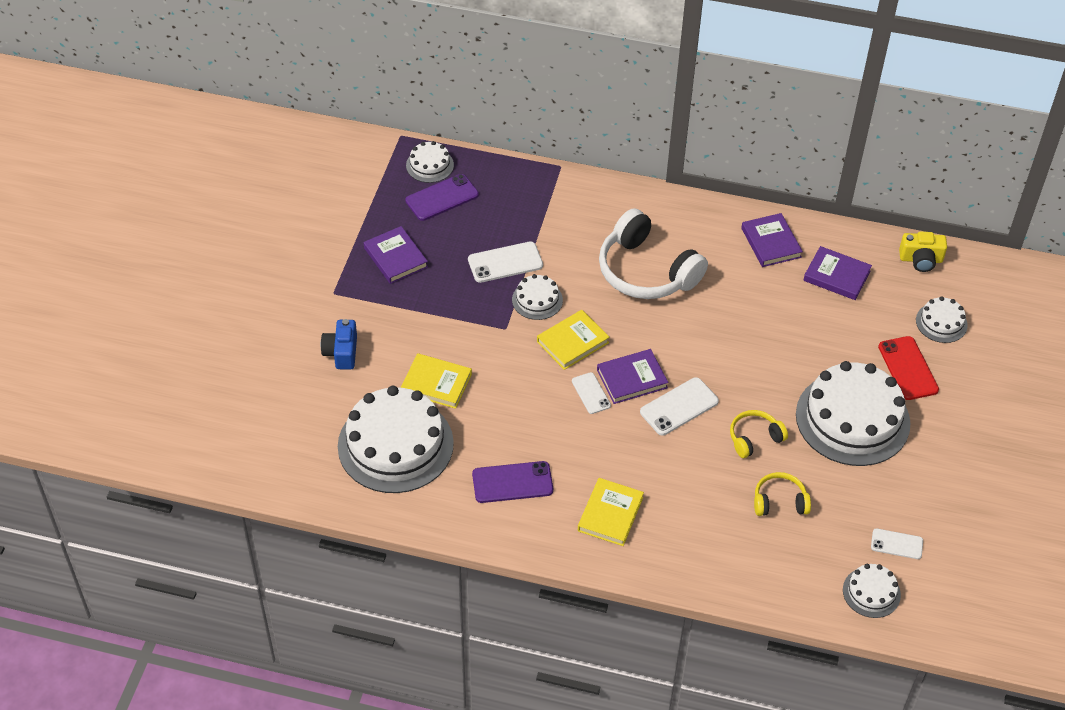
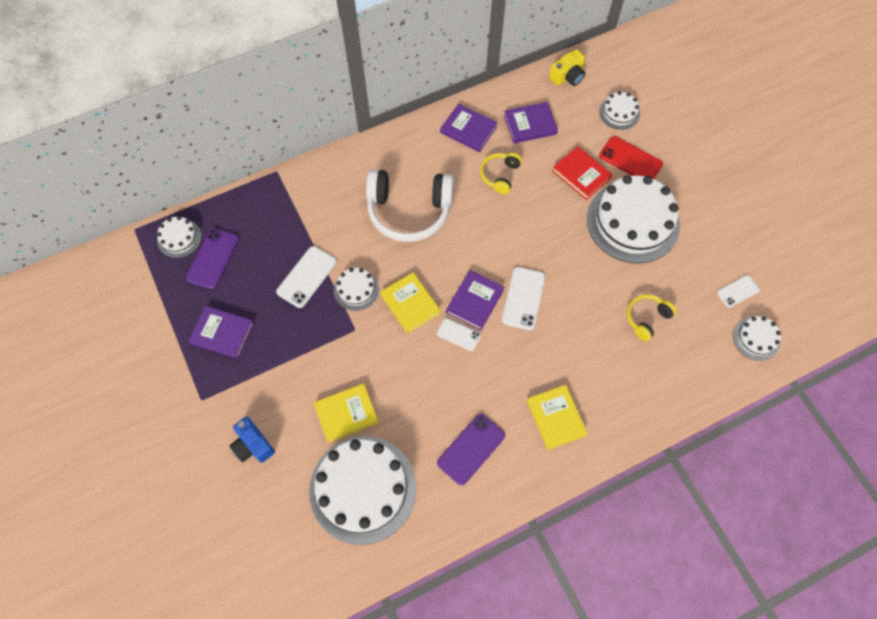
camera: 40 degrees left, 15 degrees up
(572, 342) = (410, 304): yellow book -> yellow book turned 45 degrees counterclockwise
(754, 438) = (590, 284): yellow headphones -> yellow headphones (500, 175)
(843, 348) = (581, 175): none -> red book

